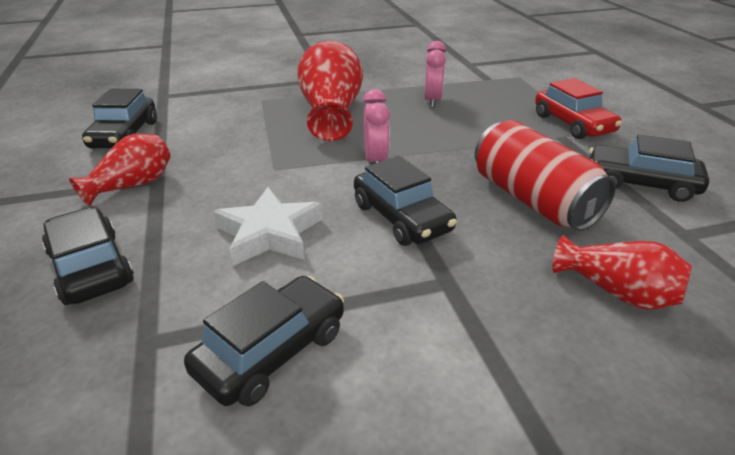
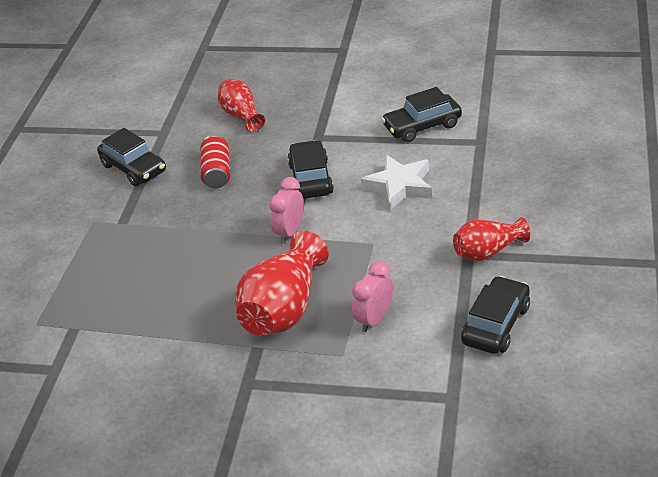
camera: 150 degrees left, 5 degrees up
(91, 267) = (512, 187): black car -> none
(432, 101) = (172, 302): pink clock -> pink clock (374, 319)
(532, 200) = (217, 172): red can -> red can, size x0.63
(573, 124) = (92, 234): red car -> none

